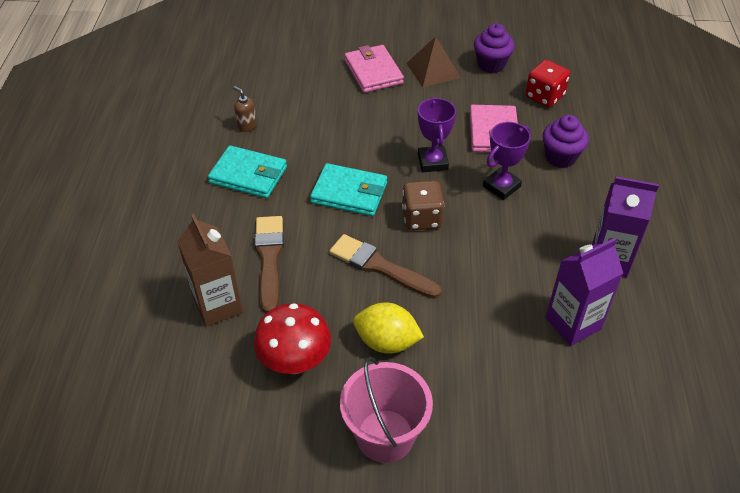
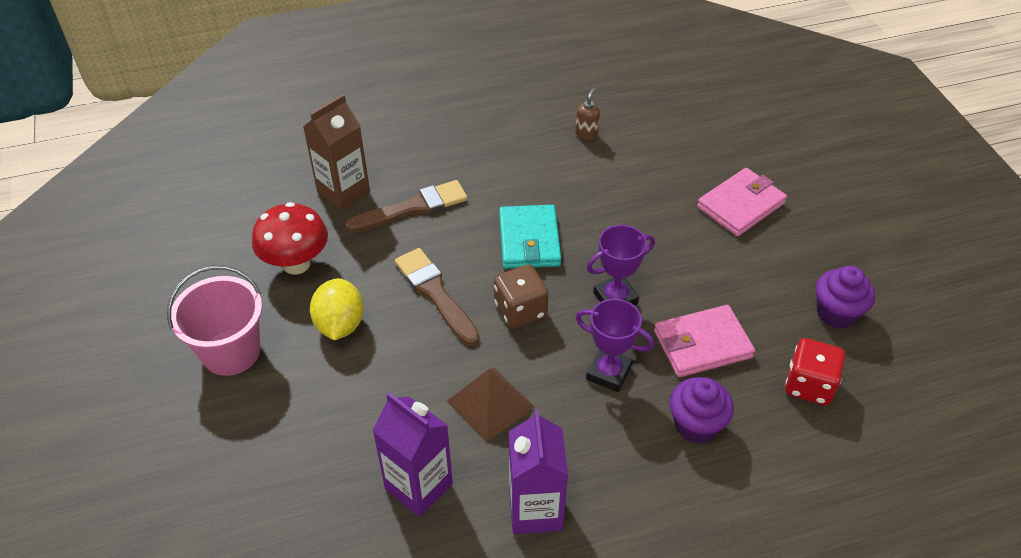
camera: 70 degrees right, 0 degrees up
(248, 175) = (516, 158): turquoise wallet -> none
(380, 267) = (435, 294): brown brush -> brown brush turned 45 degrees counterclockwise
(433, 70) = (783, 258): brown pyramid -> brown pyramid (490, 404)

